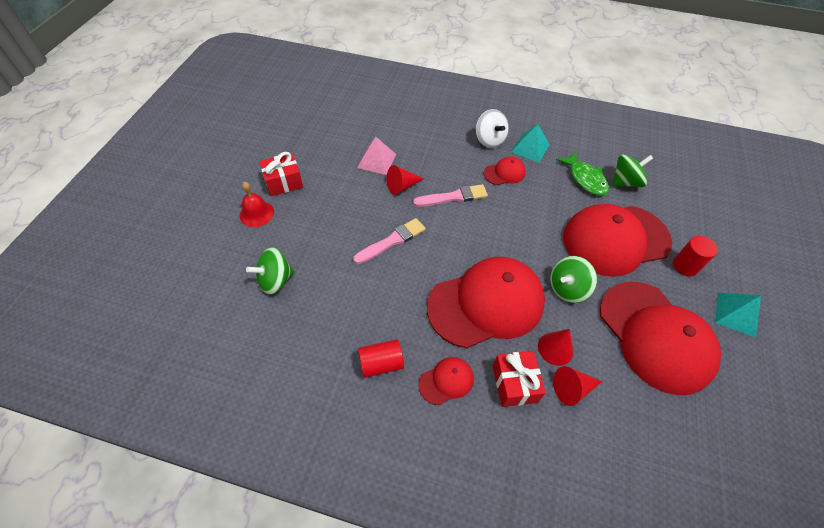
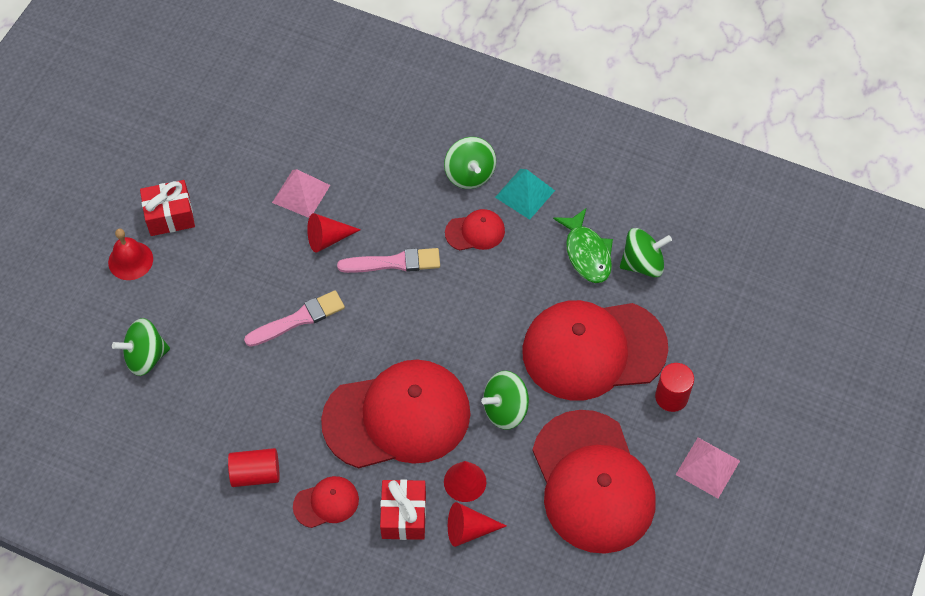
camera: 10 degrees right, 5 degrees up
(489, 140) = (470, 174): white spinning top -> green spinning top
(736, 314) = (707, 467): turquoise pyramid -> pink pyramid

